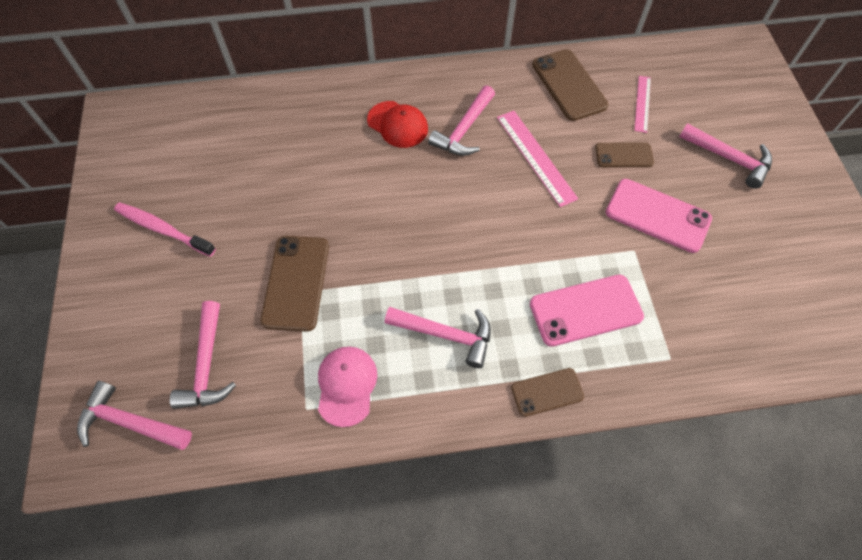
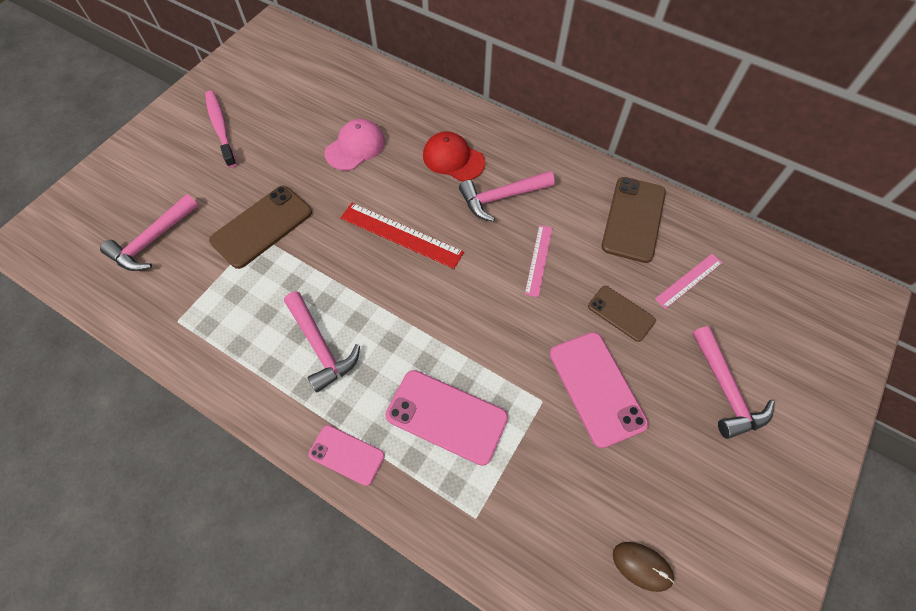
camera: 40 degrees right, 0 degrees up
(130, 422) = (75, 242): pink hammer -> none
(346, 385) = (217, 327): pink cap -> pink cap (355, 147)
(397, 124) = (453, 159): red cap -> red cap turned 135 degrees clockwise
(418, 208) = (401, 235): none -> red ruler
(535, 157) = (538, 260): pink ruler -> pink ruler, size x0.63
(547, 392) = (346, 455): brown phone -> pink phone
(787, 303) = (642, 566): none -> brown mouse

